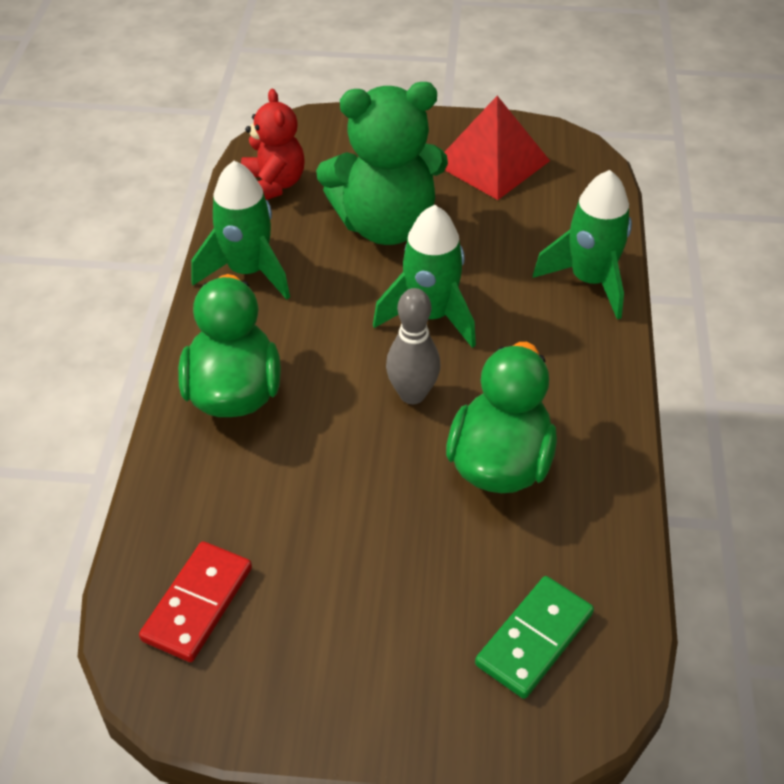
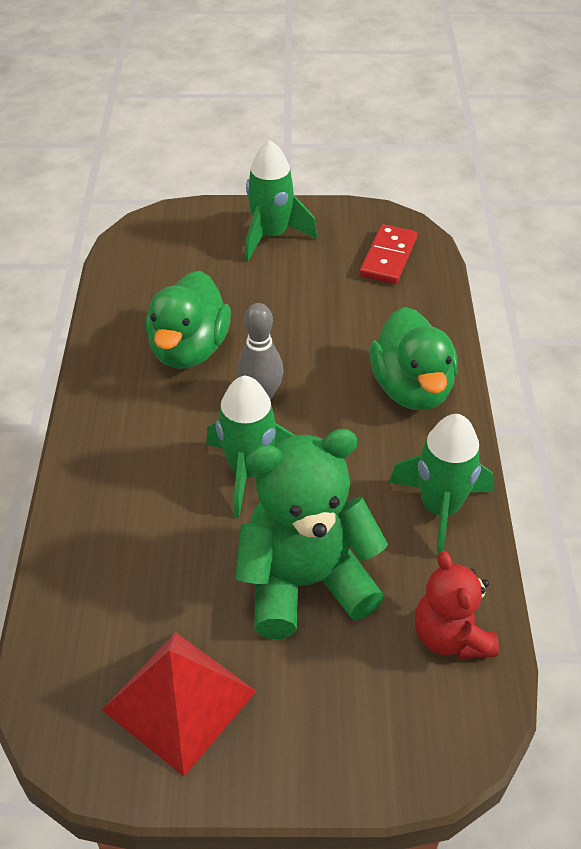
camera: 175 degrees right, 0 degrees up
(534, 639) = (173, 253): green domino -> none
(590, 281) = (85, 522): green rocket -> green rocket (271, 236)

